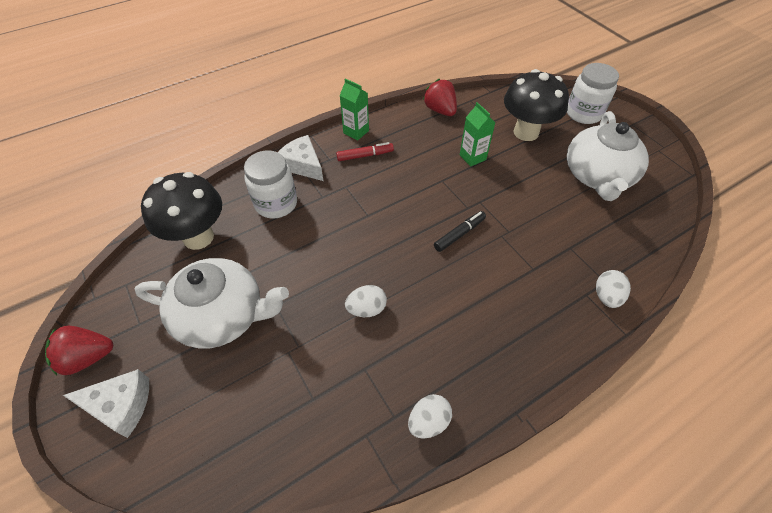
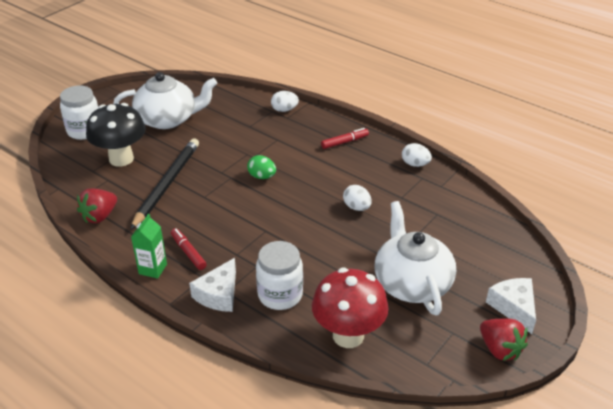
camera: 110 degrees left, 15 degrees down
(198, 237) = (348, 335): black mushroom -> red mushroom
(459, 234) = (262, 176): black marker -> green egg
(472, 157) = (167, 184): green carton -> black pencil
(509, 345) = (344, 142): none -> red marker

